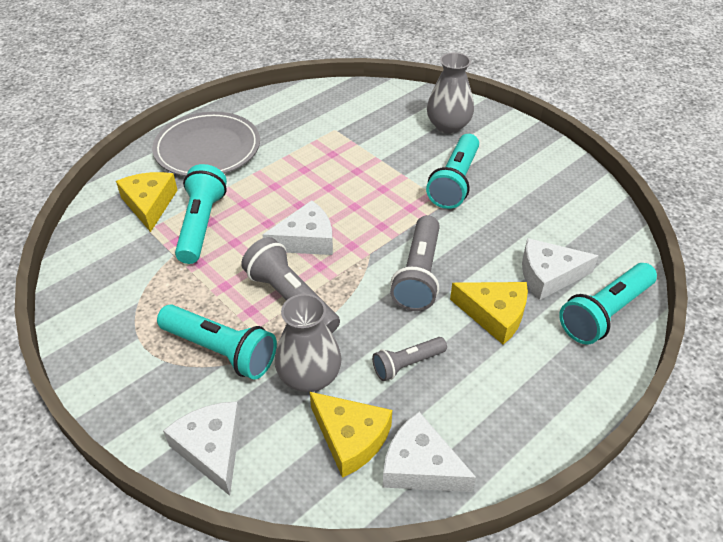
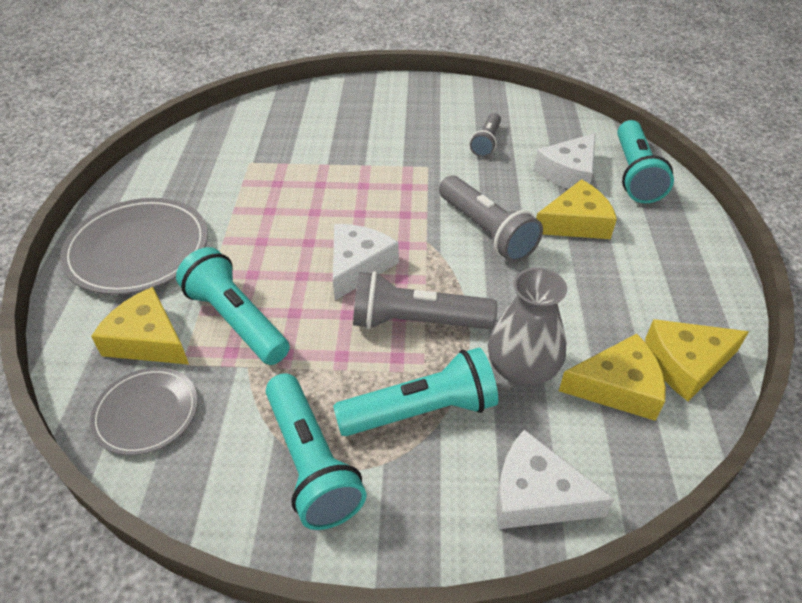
camera: 45 degrees left, 0 degrees up
(103, 243) = (146, 413): none -> grey plate
(407, 364) = (574, 301): grey flashlight -> grey flashlight (486, 142)
(420, 466) = (686, 364): white cheese -> yellow cheese
(448, 126) = (346, 108): grey vase -> none
(455, 182) = (412, 147): turquoise flashlight -> turquoise flashlight (311, 462)

